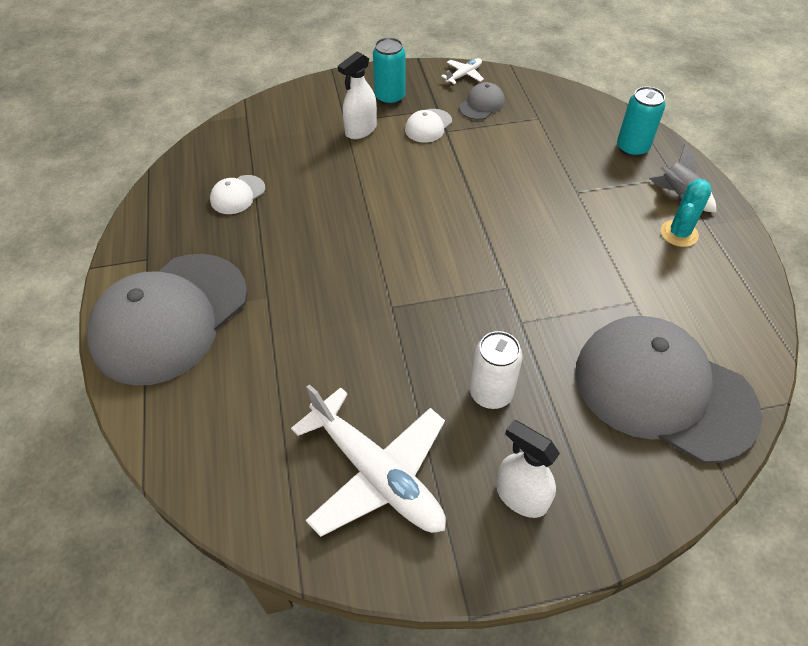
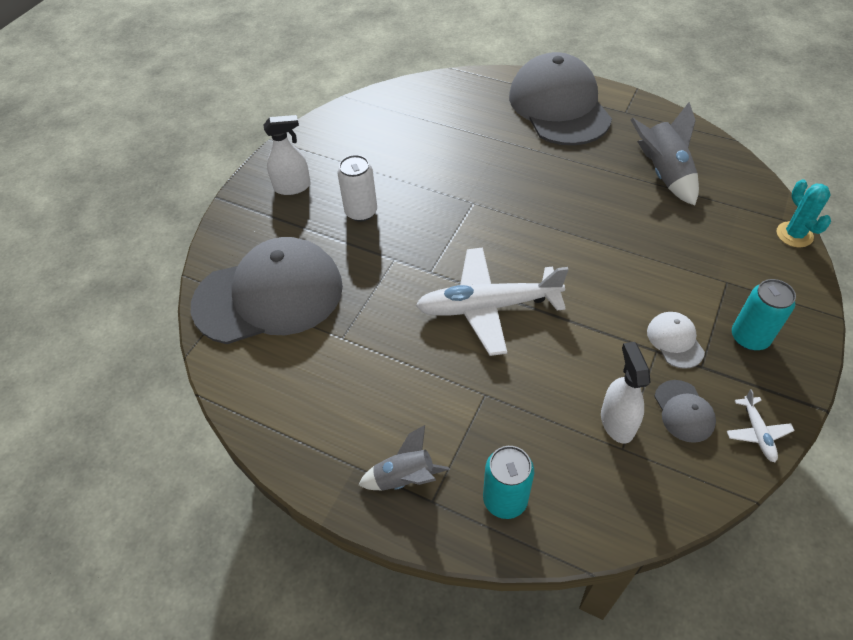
camera: 130 degrees right, 0 degrees up
(237, 195) = (663, 174): white cap -> grey rocket
(361, 130) = (703, 286): white spray bottle -> white spray bottle (617, 422)
(376, 473) = (368, 142): white plane -> white plane (488, 306)
(679, 233) = (368, 432): turquoise cactus -> turquoise cactus (794, 235)

